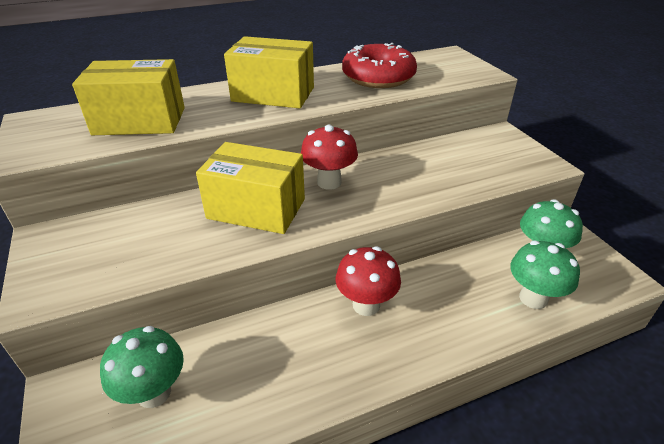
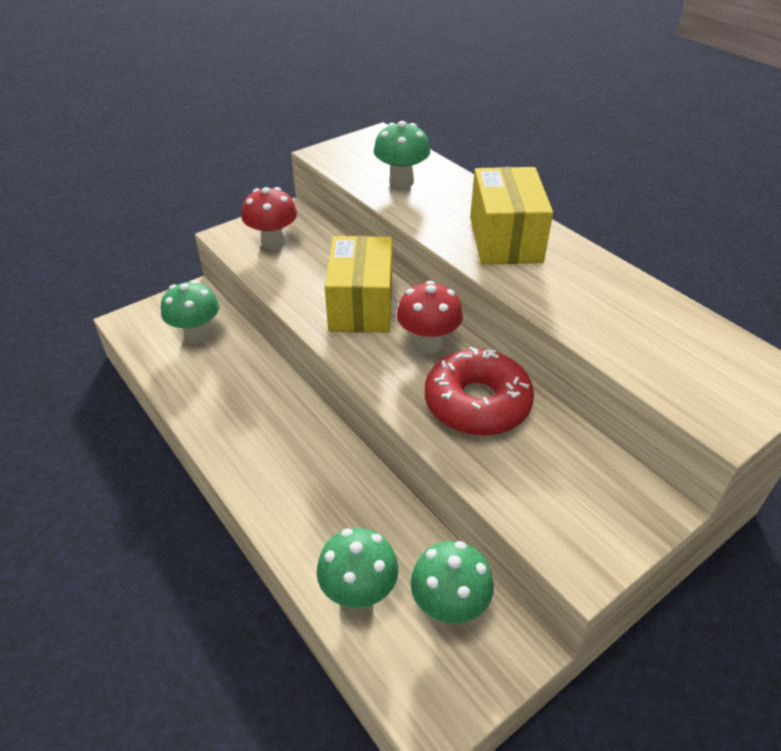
camera: 75 degrees right, 5 degrees up
(140, 121) = (401, 182): yellow box -> green mushroom
(366, 305) = (310, 439): red mushroom -> red mushroom (273, 243)
(378, 77) = (615, 310): red donut -> red donut (477, 403)

